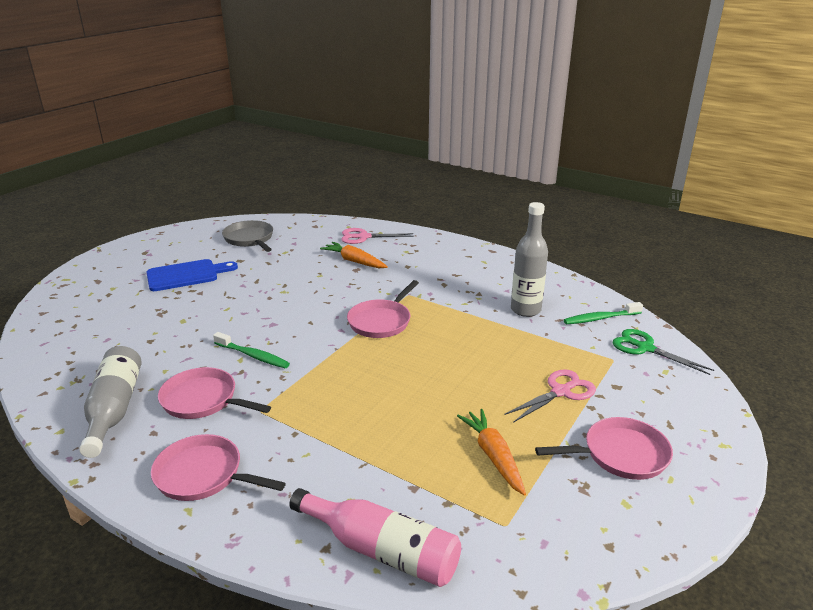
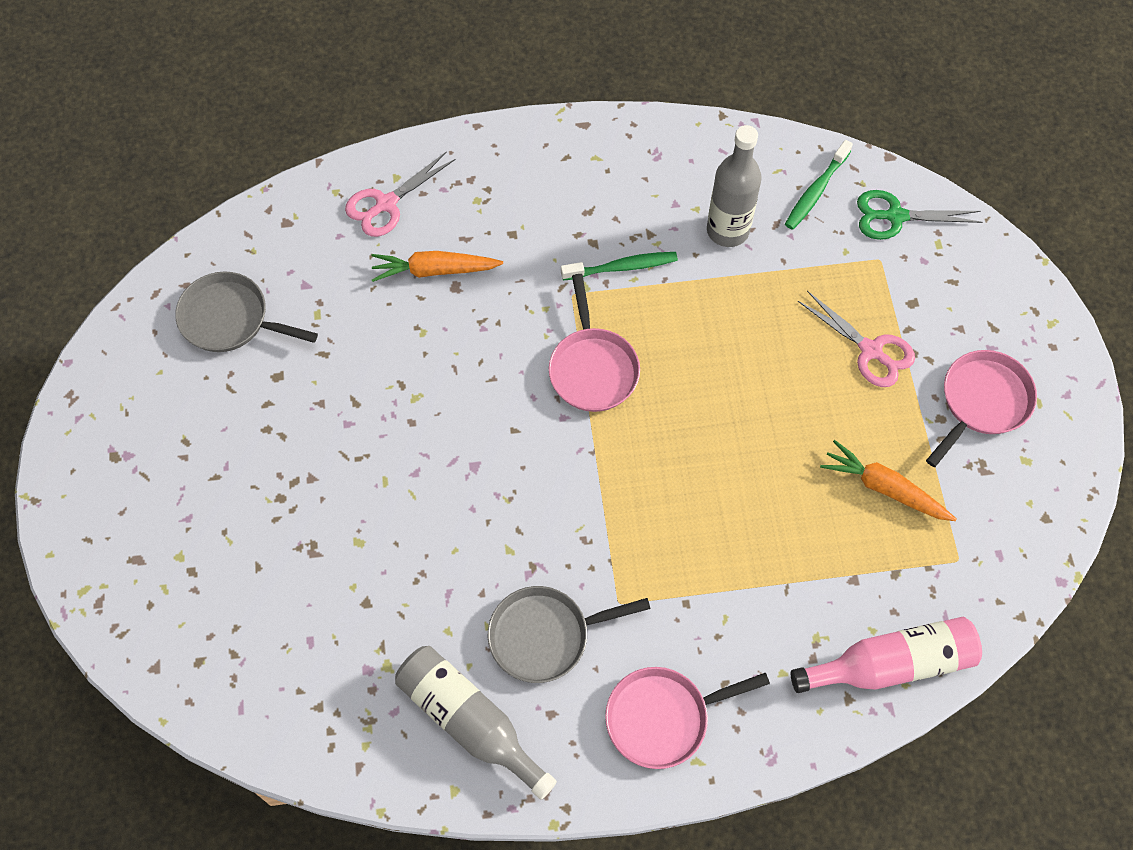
camera: 40 degrees left, 35 degrees up
(186, 275) = (245, 459): blue cutting board -> none
(203, 400) = (545, 636): pink pan -> grey pan
(253, 356) = (516, 533): green toothbrush -> green toothbrush (622, 267)
(561, 392) = (871, 350): pink scissors -> pink scissors turned 120 degrees clockwise

